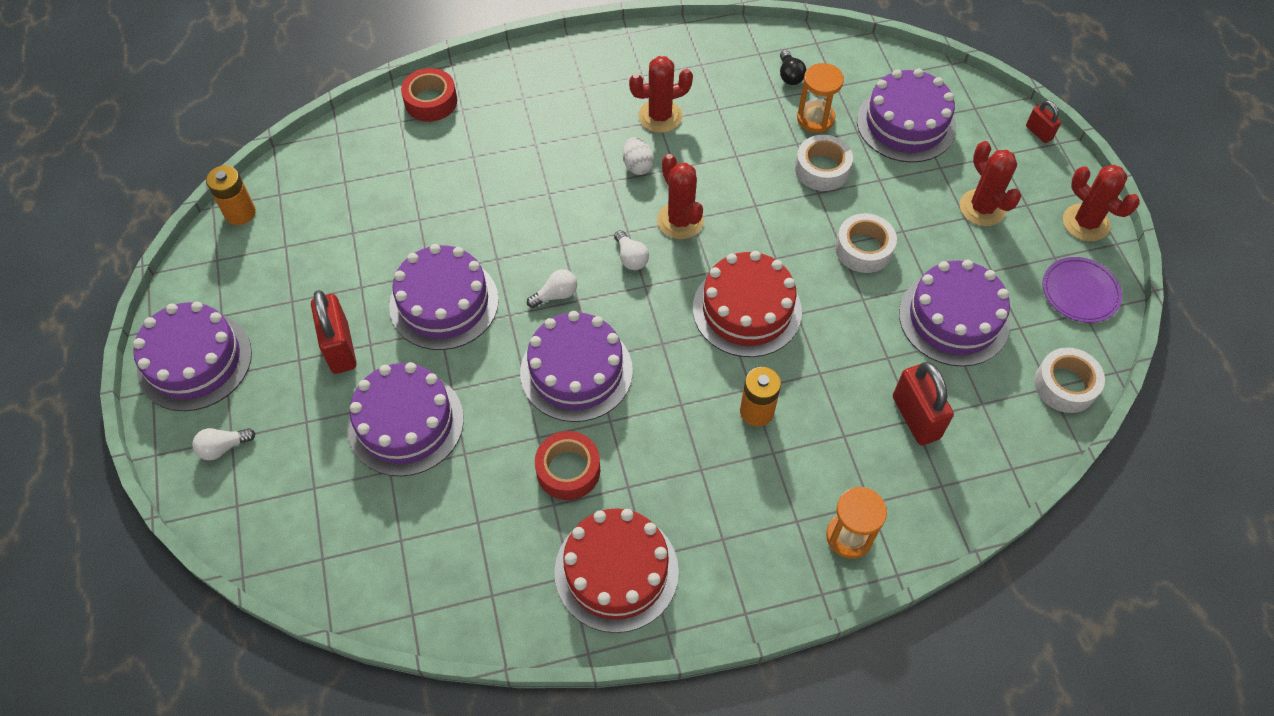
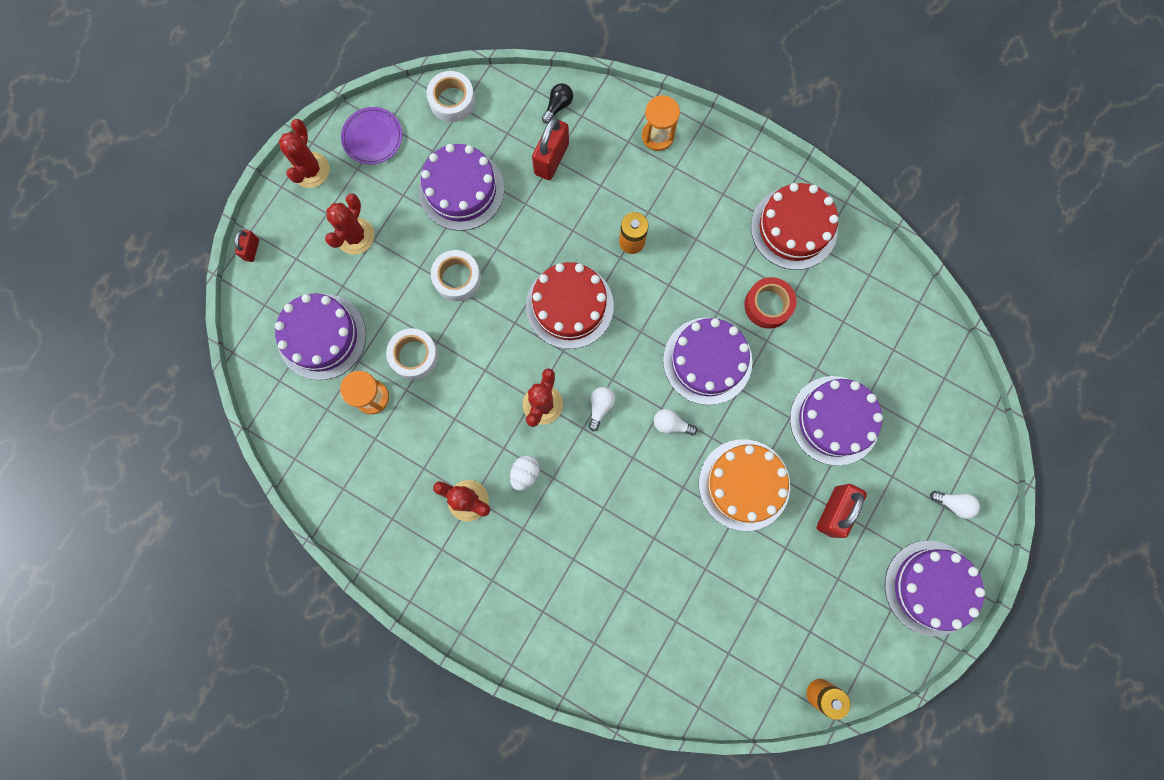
camera: 135 degrees left, 20 degrees up
(431, 101) = (608, 673): red tape -> none
(444, 303) = (744, 484): purple cake -> orange cake
(789, 75) = (346, 449): black light bulb -> black light bulb (558, 106)

